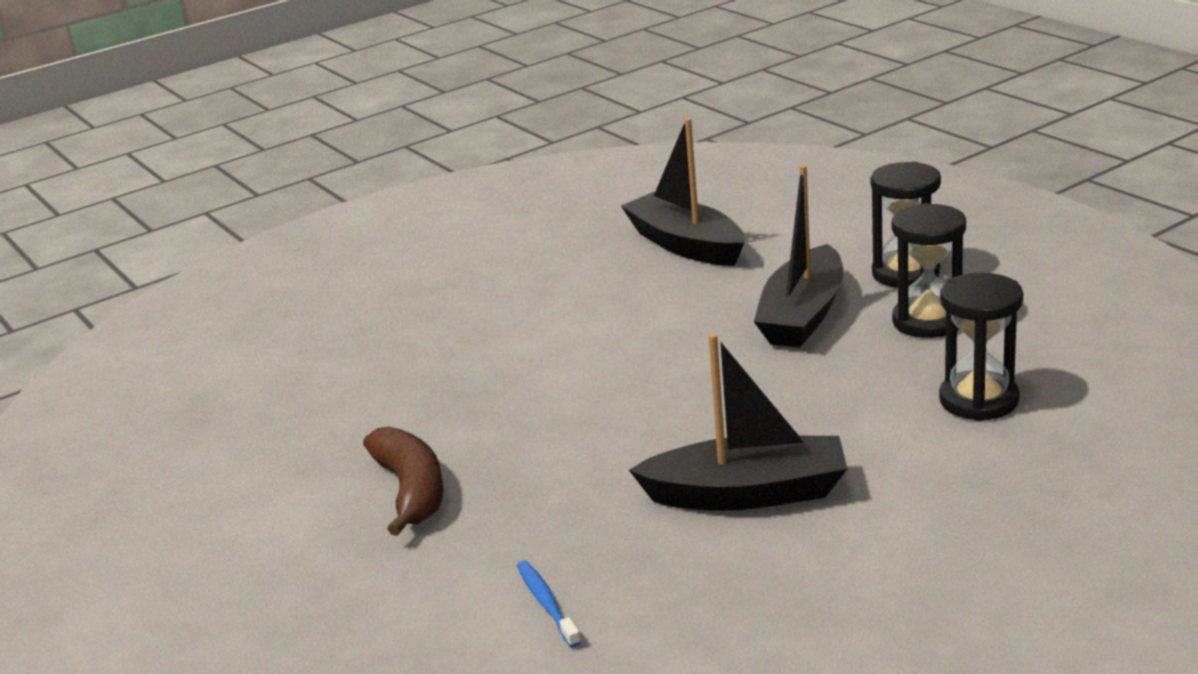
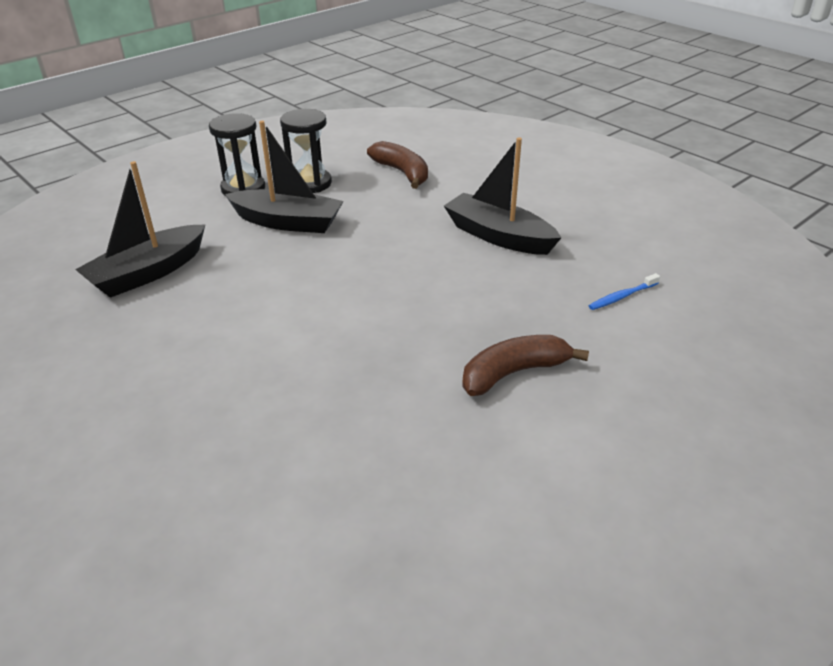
camera: 100 degrees left, 10 degrees up
(747, 493) = (499, 236): black boat -> black boat turned 45 degrees counterclockwise
(978, 400) = (402, 172): black hourglass -> brown banana

